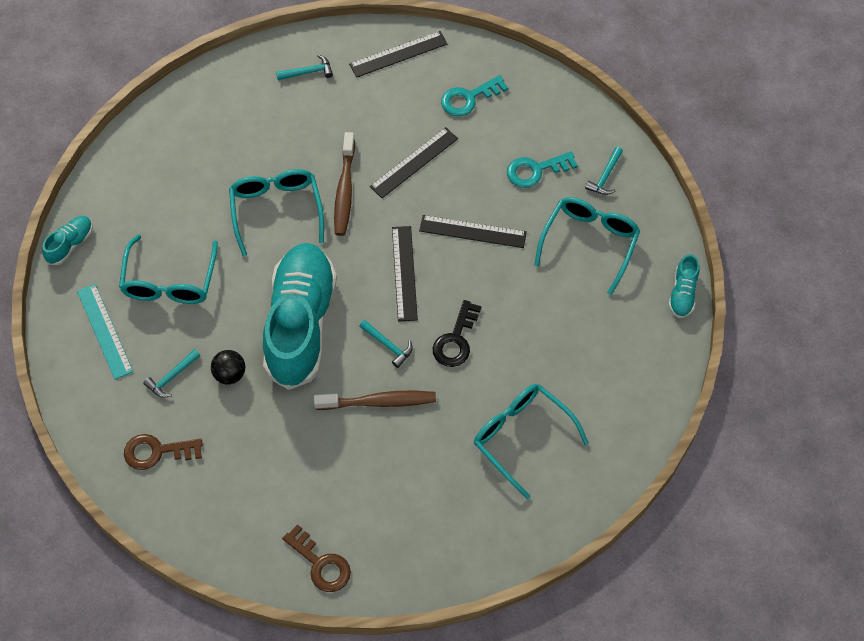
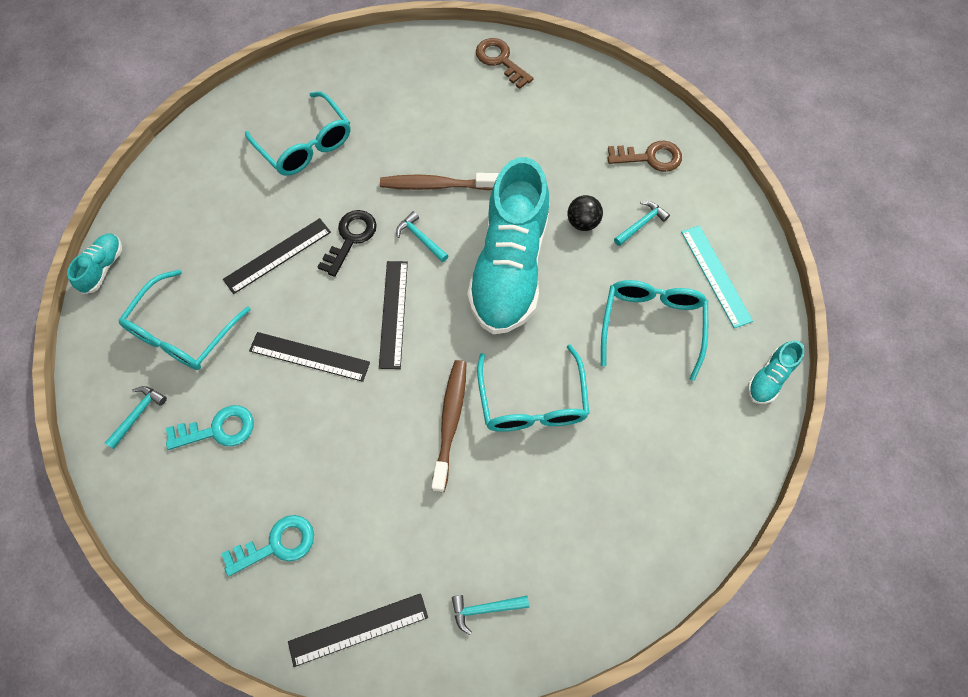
camera: 175 degrees left, 5 degrees up
(414, 162) = (362, 453): black ruler -> black ruler (277, 255)

